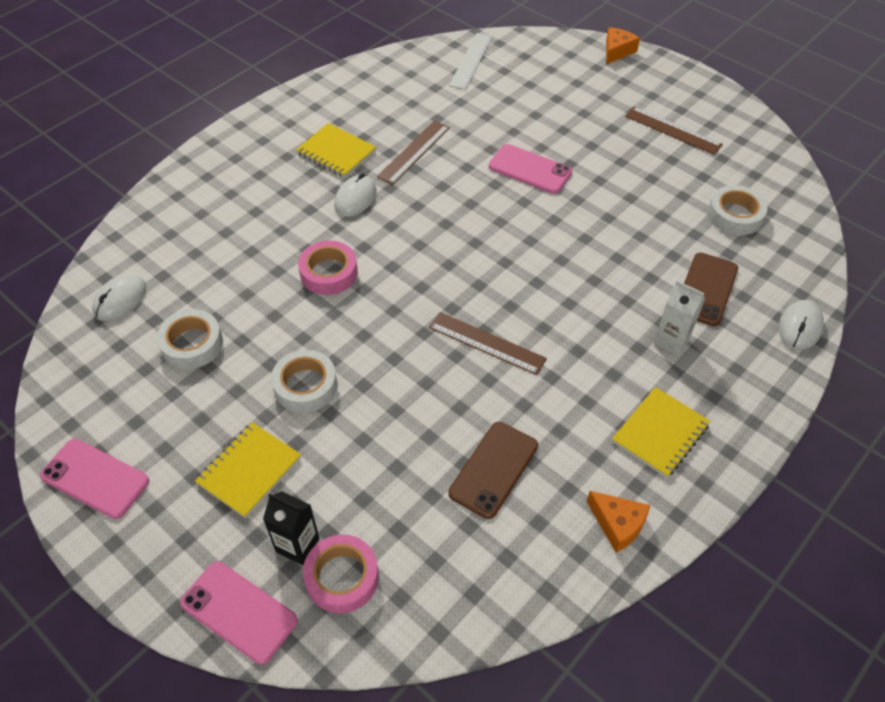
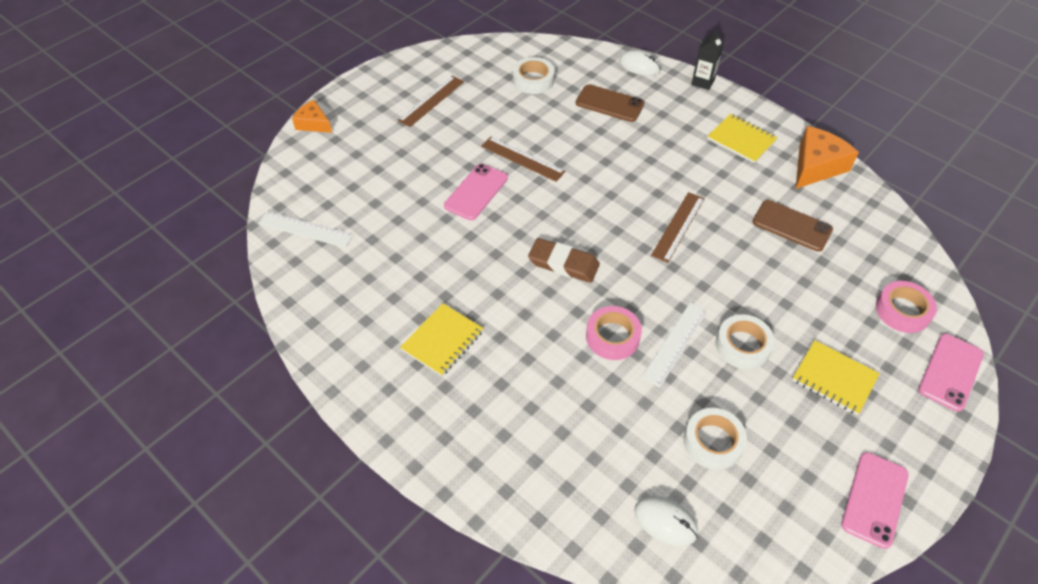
camera: 90 degrees left, 0 degrees up
(297, 545) = (887, 340): black carton -> black carton (703, 82)
(315, 324) = (675, 343): none -> white ruler
(355, 198) = (512, 320): white mouse -> none
(414, 152) = (446, 275): brown ruler -> brown ruler (522, 159)
(428, 237) = (563, 264): none -> brown eraser
(618, 524) = (816, 166): orange cheese -> orange cheese, size x1.65
(671, 341) = (660, 126): white carton -> none

